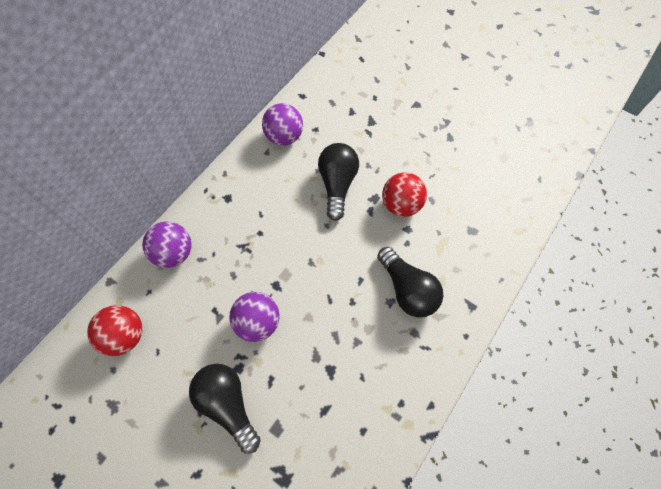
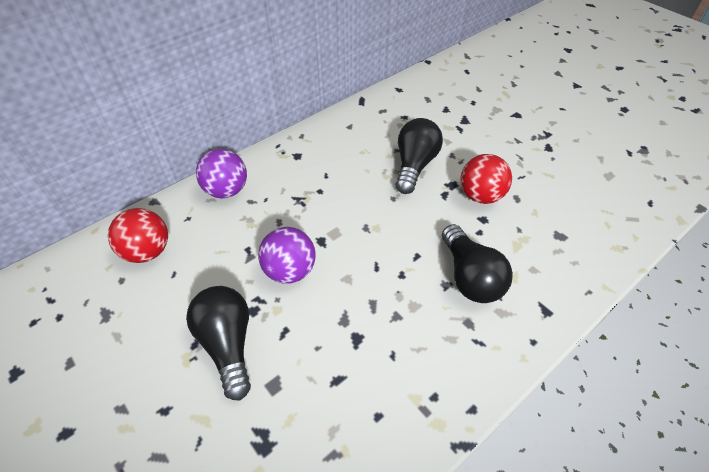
camera: 15 degrees right, 15 degrees down
(284, 137) = (371, 117): purple ball -> none

